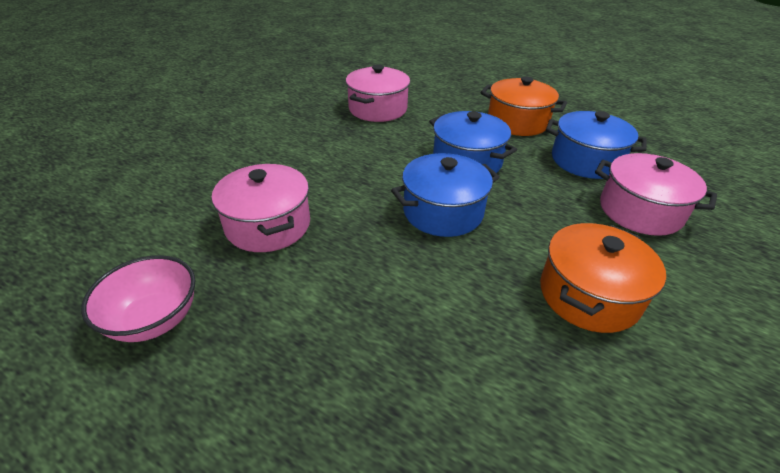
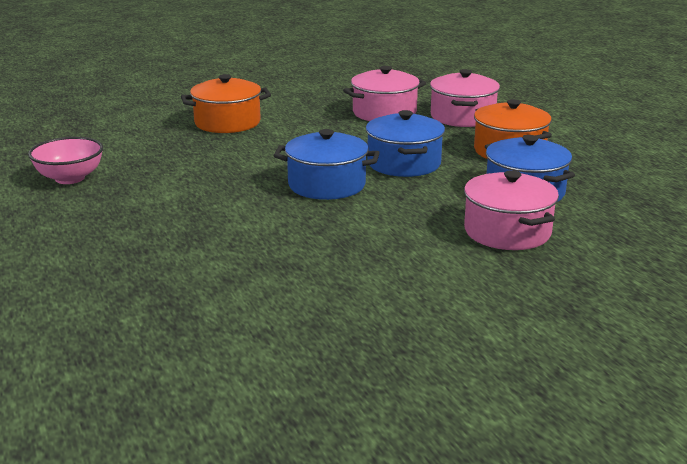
camera: 35 degrees right, 15 degrees down
(268, 225) = (189, 158): pink pot -> pink pot (462, 117)
(588, 295) = (359, 253): orange pot -> orange pot (227, 123)

